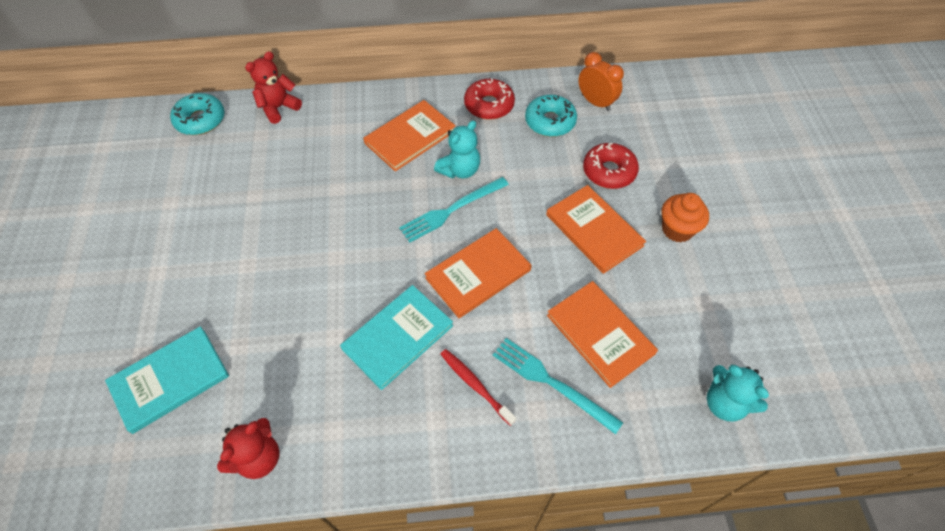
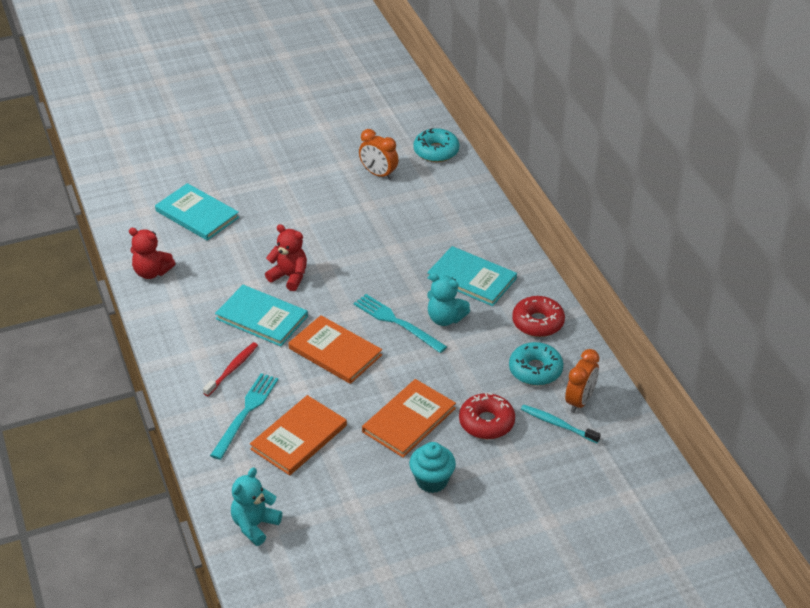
camera: 75 degrees right, 15 degrees down
(207, 176) = (378, 174): none -> orange clock
(278, 108) = (470, 190): red teddy bear -> red teddy bear (289, 277)
(410, 137) = (472, 278): orange book -> turquoise book
(621, 123) = (558, 424): none -> turquoise toothbrush
(677, 229) = (432, 480): orange cupcake -> turquoise cupcake

